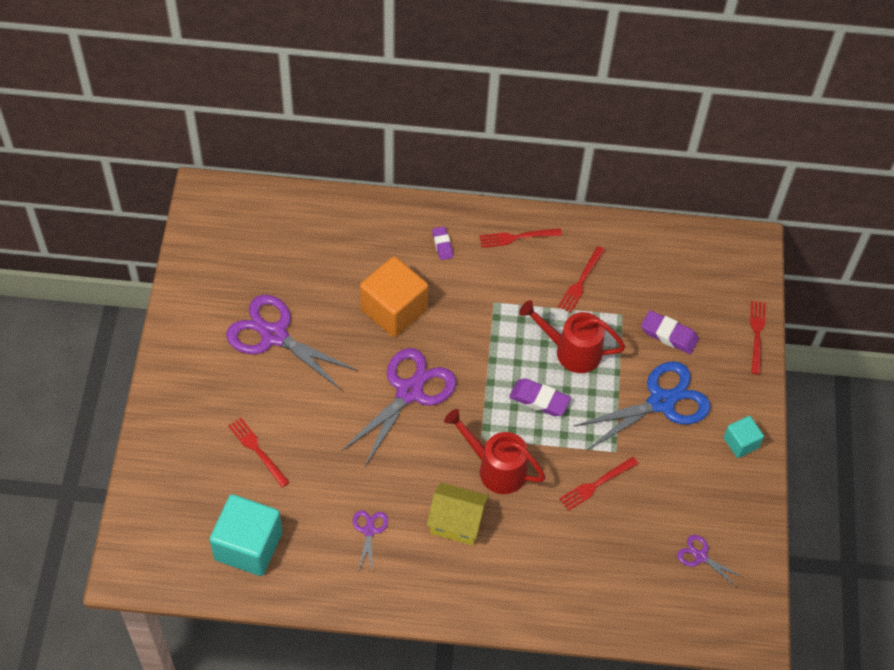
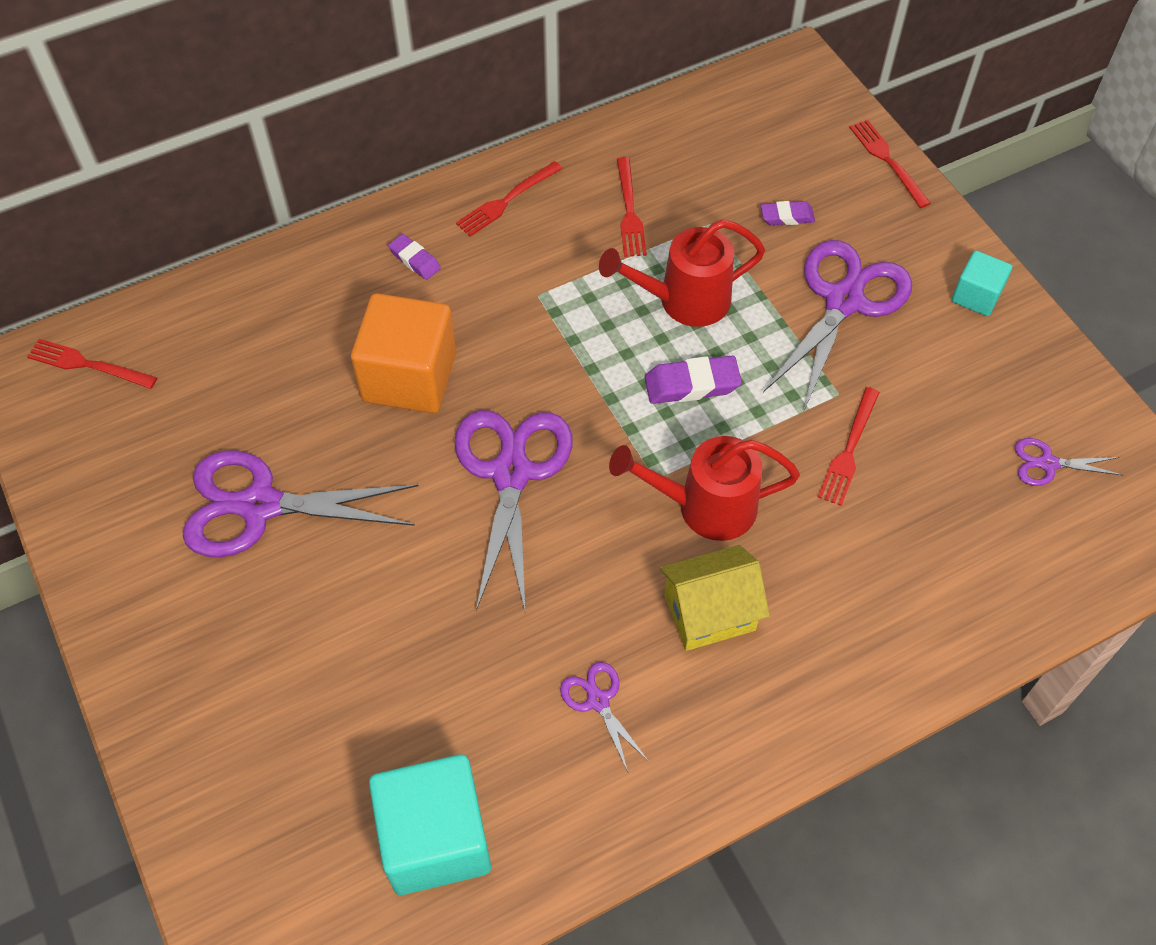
camera: 30 degrees left, 0 degrees up
(257, 450) = (348, 685): red fork -> red fork (87, 364)
(661, 402) = (844, 301): blue scissors -> purple scissors
(669, 335) = (787, 216): purple eraser -> purple eraser, size x0.63

